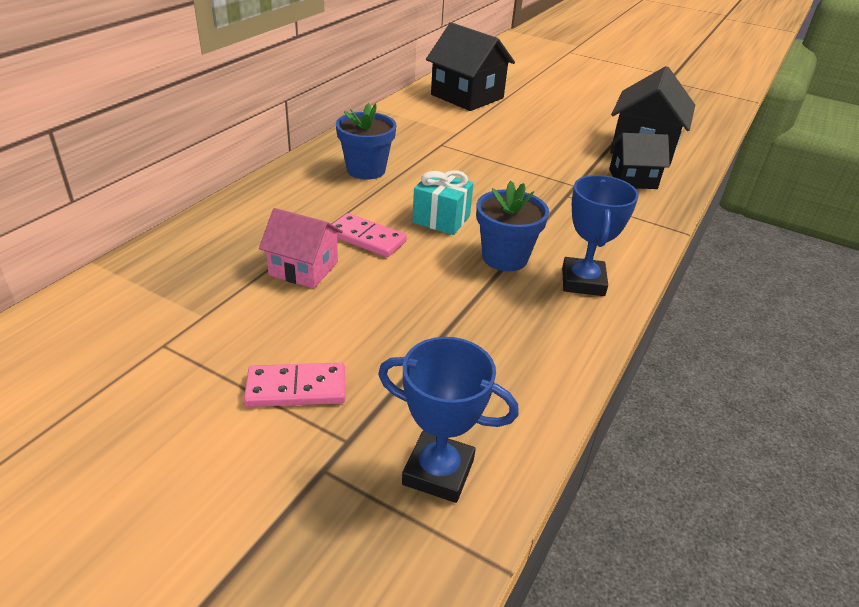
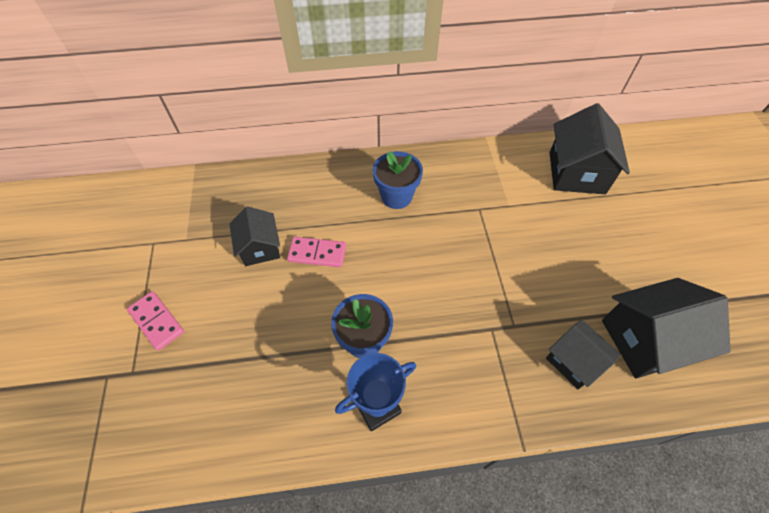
camera: 55 degrees right, 20 degrees up
(303, 268) = (260, 247): pink house -> black house
(367, 238) = (317, 253): pink domino -> pink domino turned 75 degrees counterclockwise
(438, 472) = (133, 432): blue trophy -> none
(441, 219) = (376, 275): turquoise gift -> none

